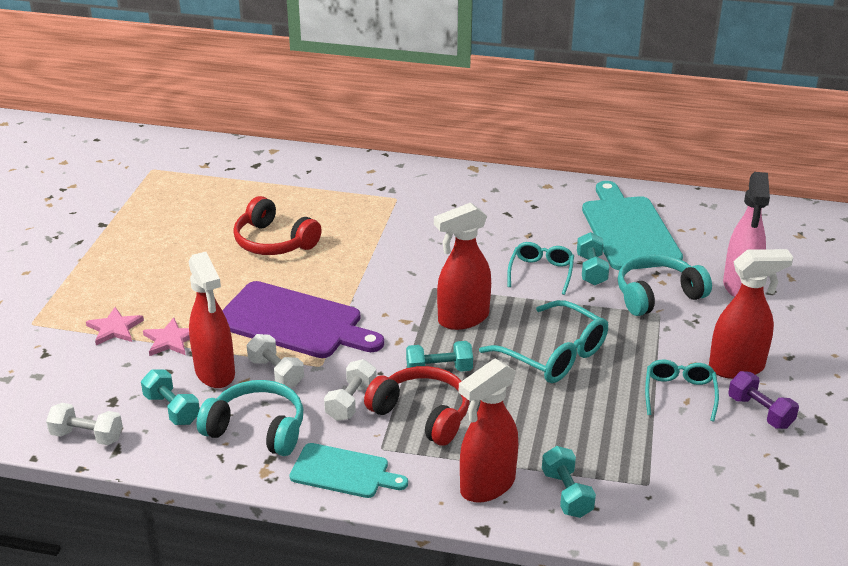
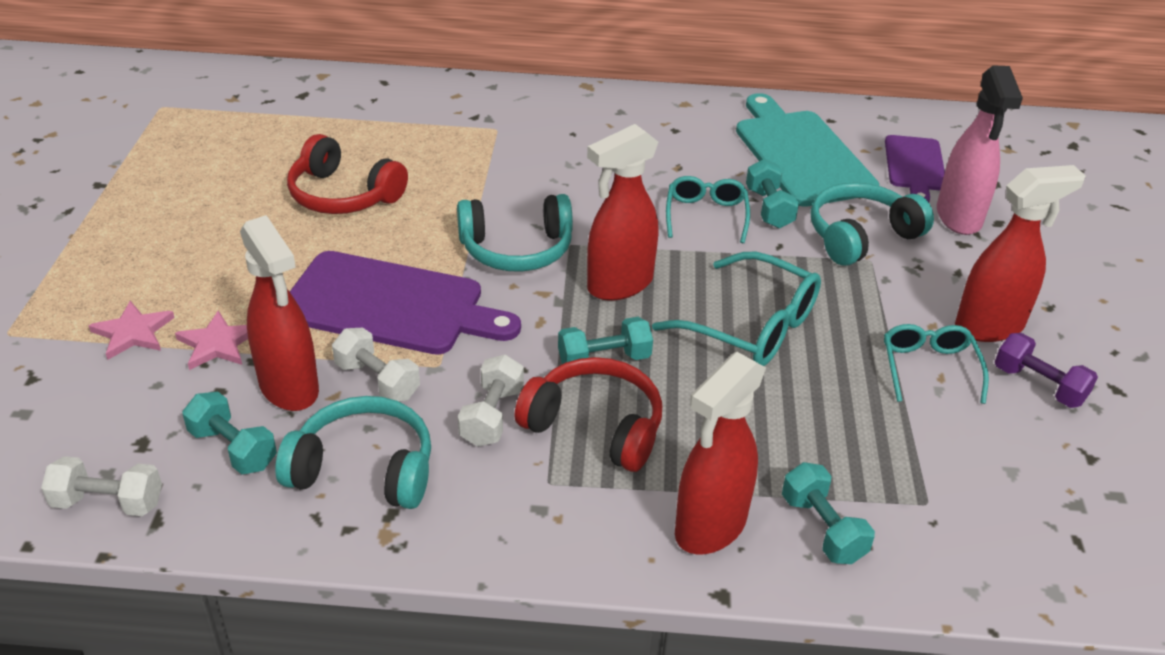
camera: 10 degrees left, 5 degrees up
(343, 472) = (502, 525): turquoise cutting board -> none
(393, 289) = (516, 249): none -> turquoise headphones
(717, 244) = (914, 166): none -> purple cutting board

